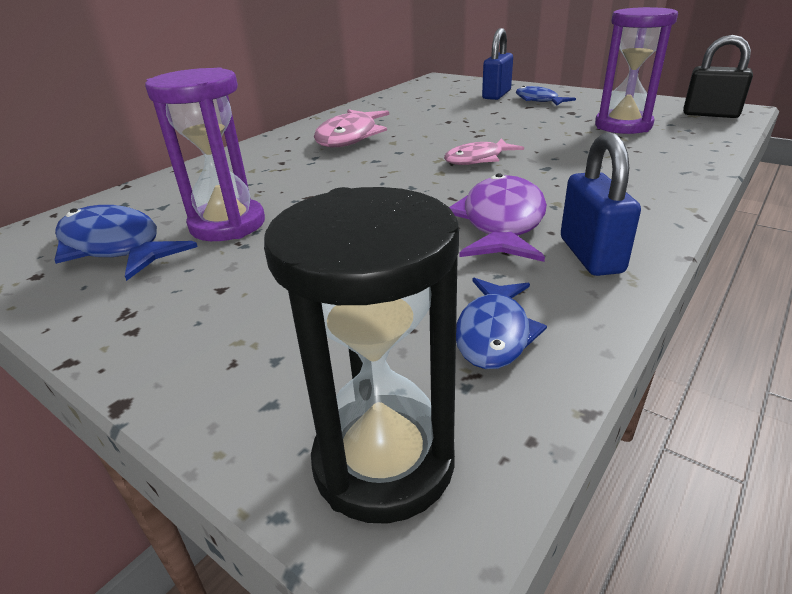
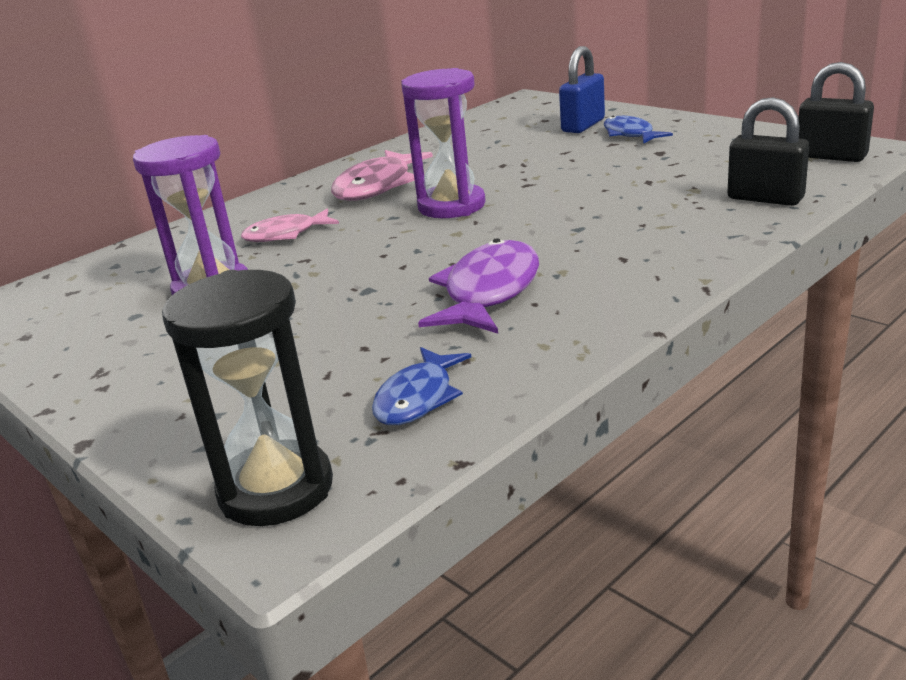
camera: 10 degrees right, 5 degrees down
(115, 246) = (100, 310): blue fish -> none
(478, 159) = (507, 217): pink fish -> pink fish (286, 234)
(590, 255) = (557, 328): blue padlock -> none
(623, 126) = (708, 172): purple hourglass -> purple hourglass (451, 206)
(686, 144) = (765, 198): none -> black padlock

